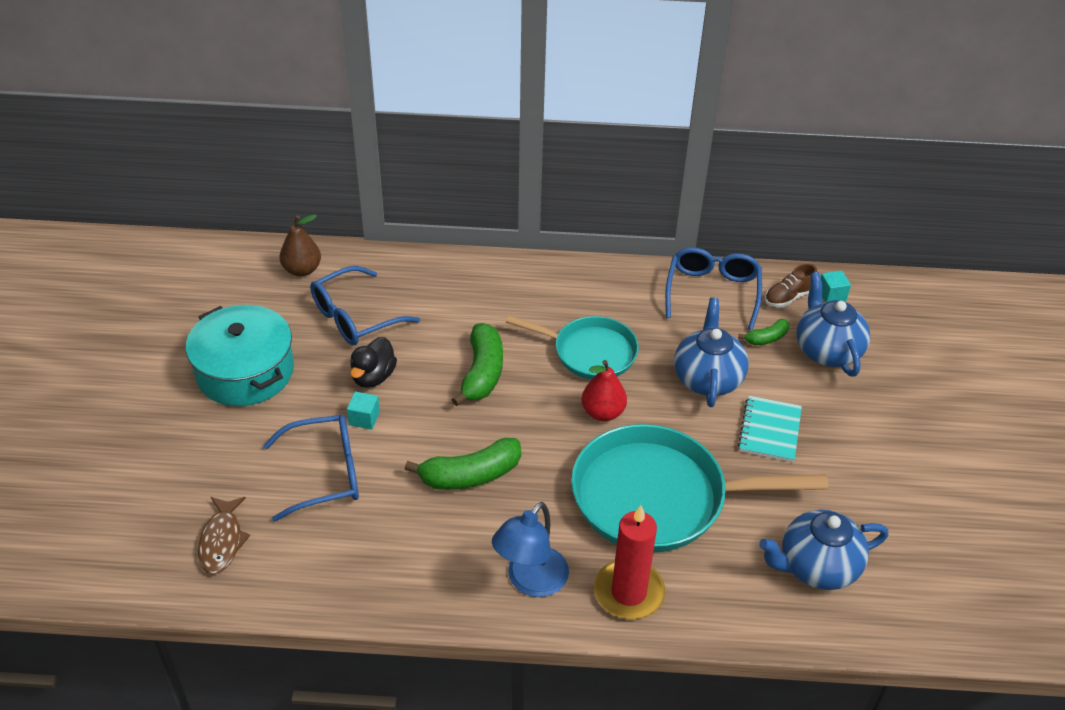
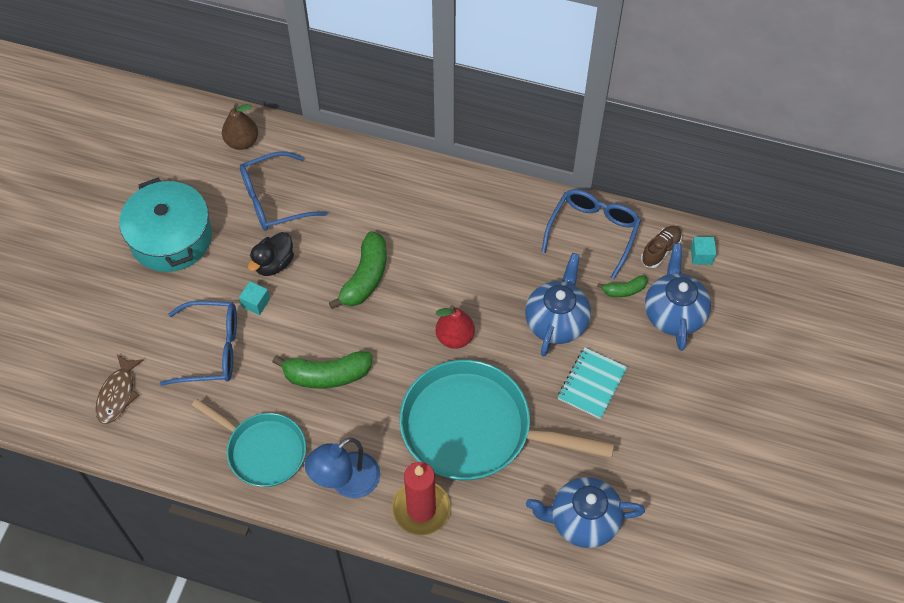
camera: 15 degrees right, 15 degrees up
(590, 352) = (463, 275): turquoise pan -> turquoise pan (263, 450)
(788, 297) = (660, 250): brown shoe -> brown shoe turned 150 degrees clockwise

